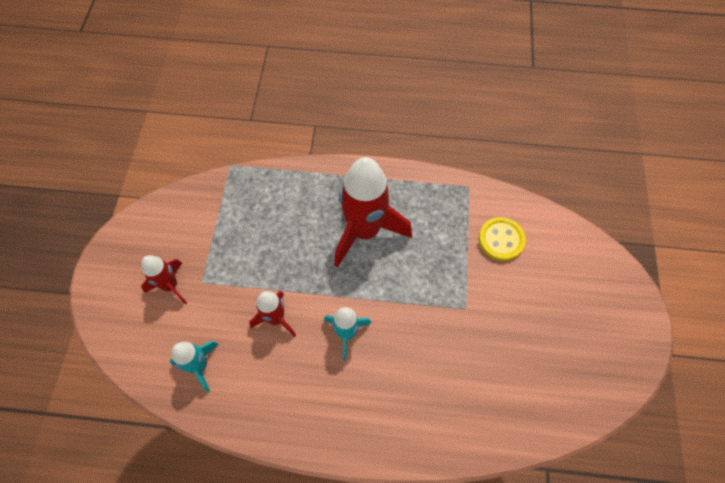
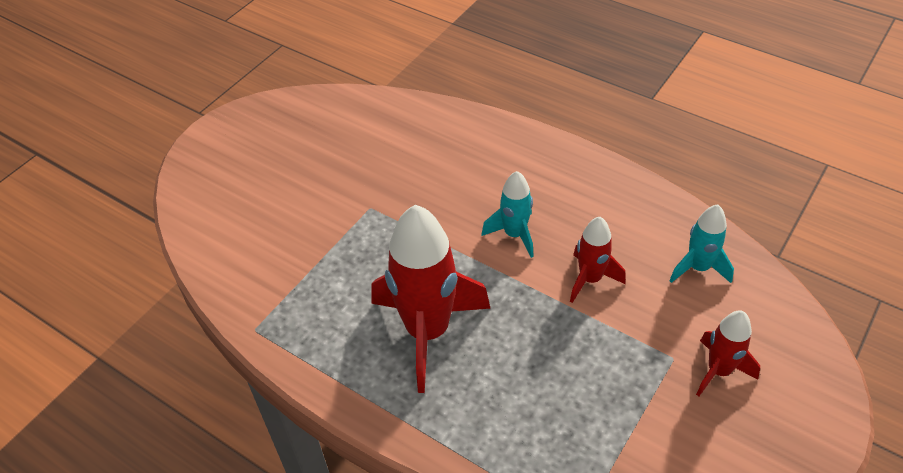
camera: 150 degrees left, 15 degrees down
(501, 240) = (274, 254): yellow button -> none

